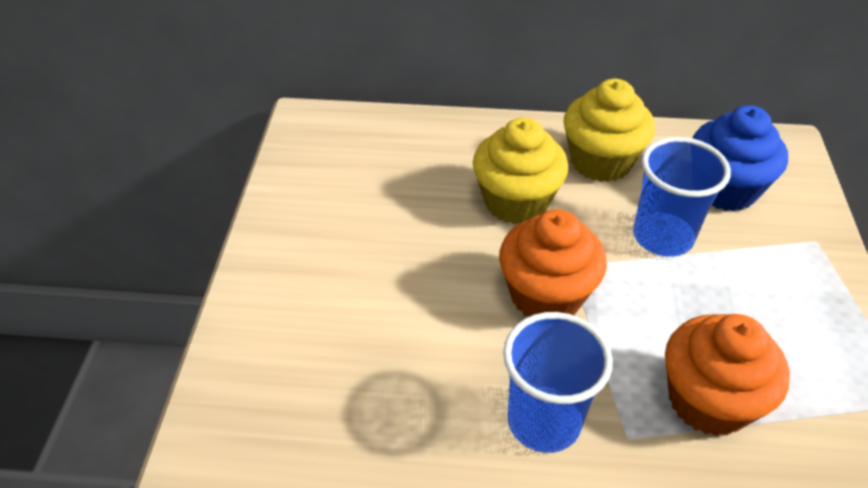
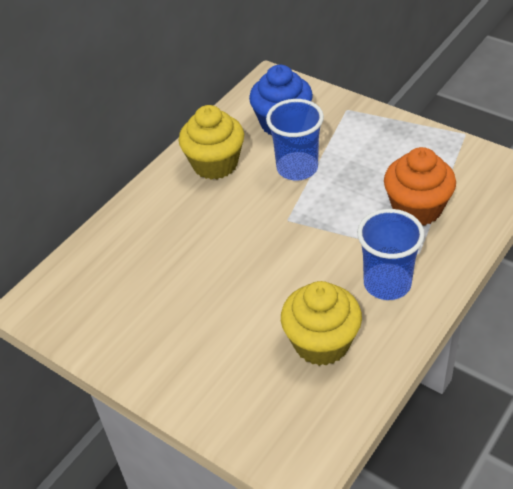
camera: 55 degrees left, 0 degrees up
(516, 201) = (216, 220): yellow cupcake -> yellow cupcake (321, 343)
(546, 295) = (301, 241): orange cupcake -> none

